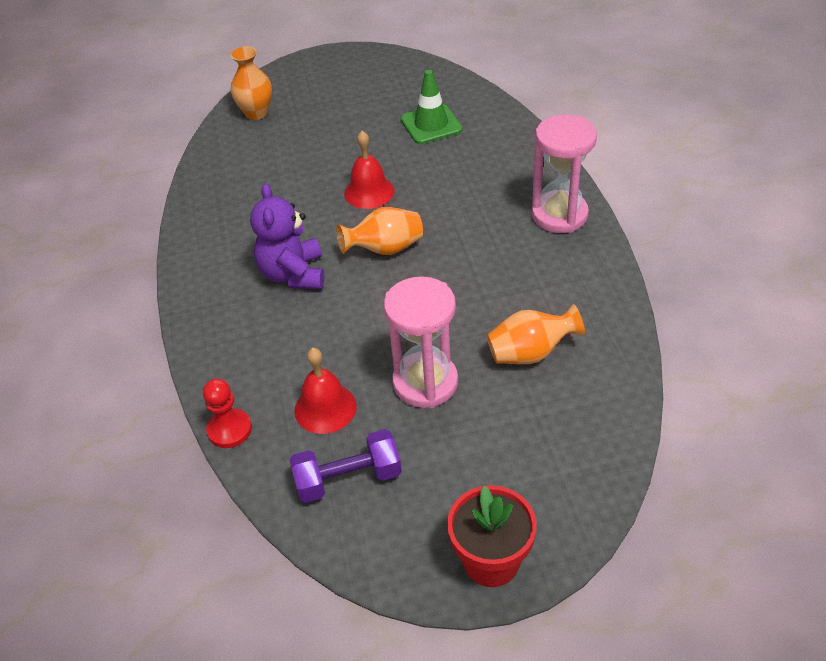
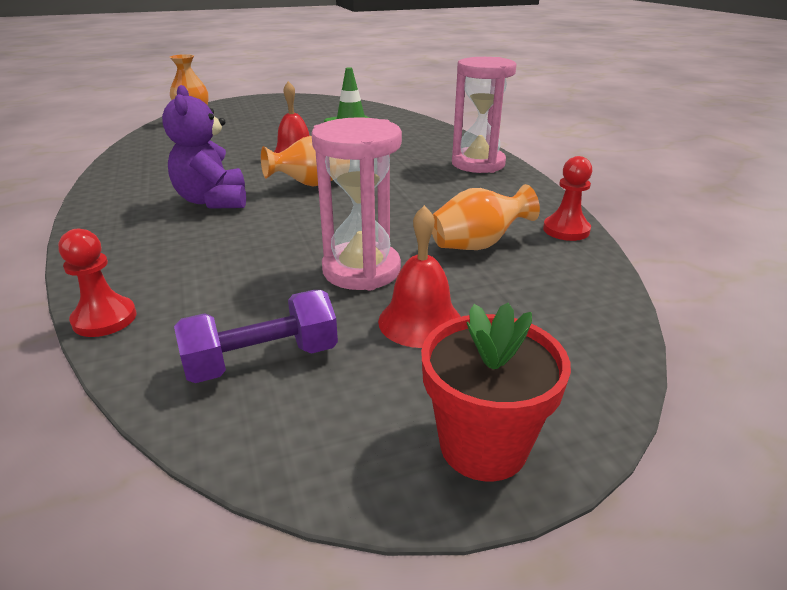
camera: 10 degrees left, 15 degrees down
(325, 408) = (237, 295): red bell -> red bell (420, 321)
(617, 334) = (566, 230): none -> red pawn

